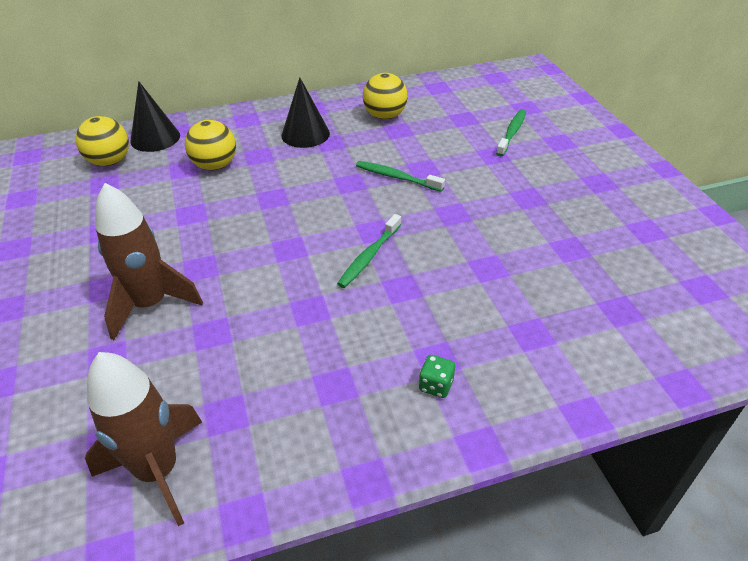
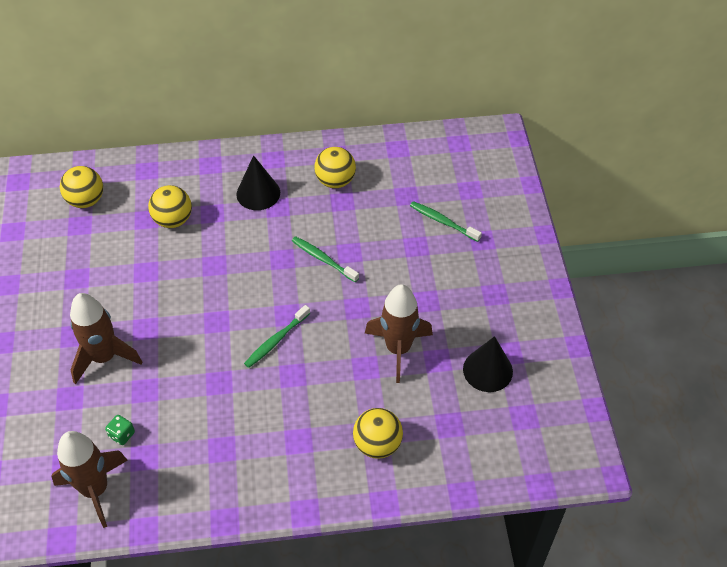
camera: 10 degrees right, 10 degrees up
(155, 138) = (127, 177): black cone -> black cone (487, 370)
(436, 385) = (290, 462): green dice -> green dice (122, 435)
(512, 133) = (443, 222): green toothbrush -> green toothbrush turned 90 degrees counterclockwise
(519, 244) = (398, 349): none -> brown rocket
(542, 346) = (377, 444): none -> yellow ball

